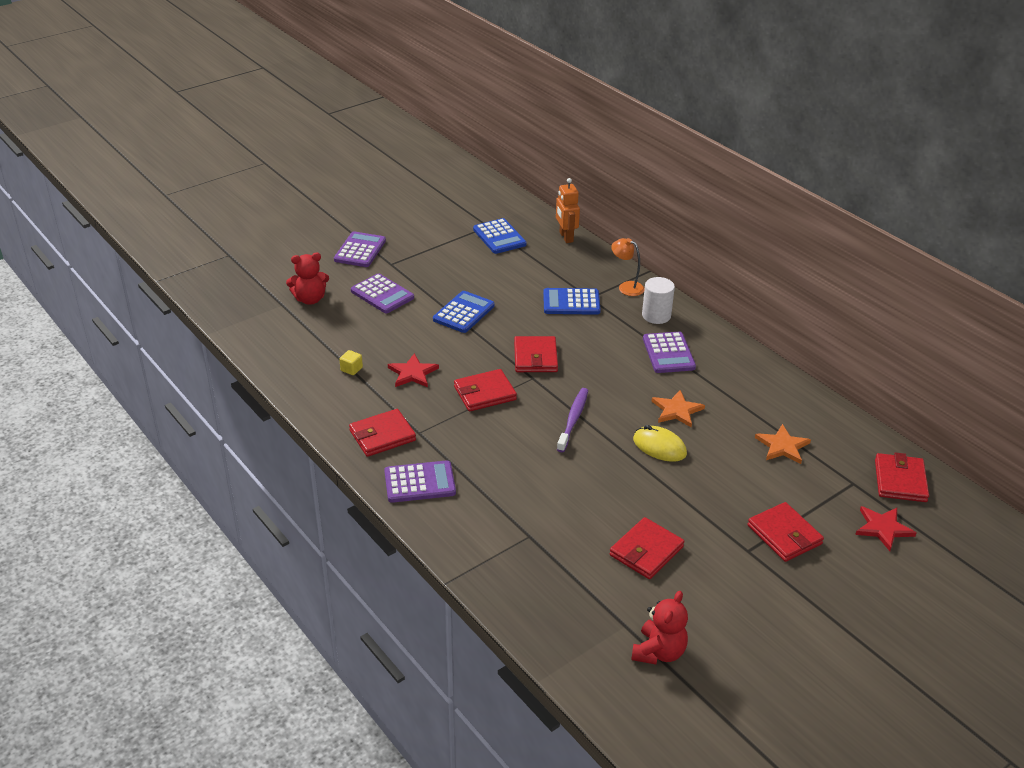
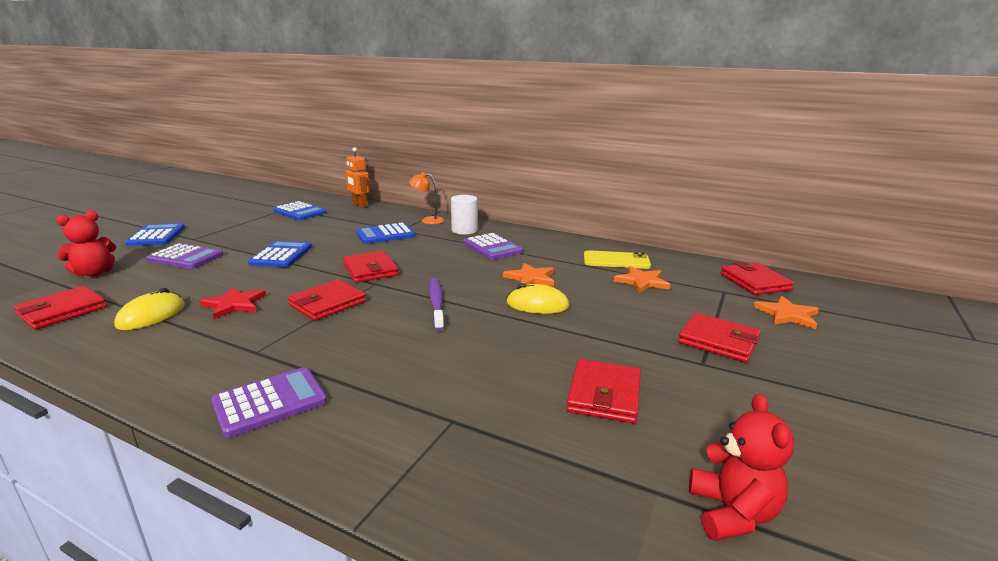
camera: 25 degrees left, 15 degrees down
(351, 369) = (151, 315): yellow cube -> yellow mouse
(360, 250) = (157, 236): purple calculator -> blue calculator
(382, 436) = (203, 366): red wallet -> red wallet (62, 311)
(783, 409) = (616, 260): none -> yellow phone
(883, 528) = (787, 314): red star -> orange star

